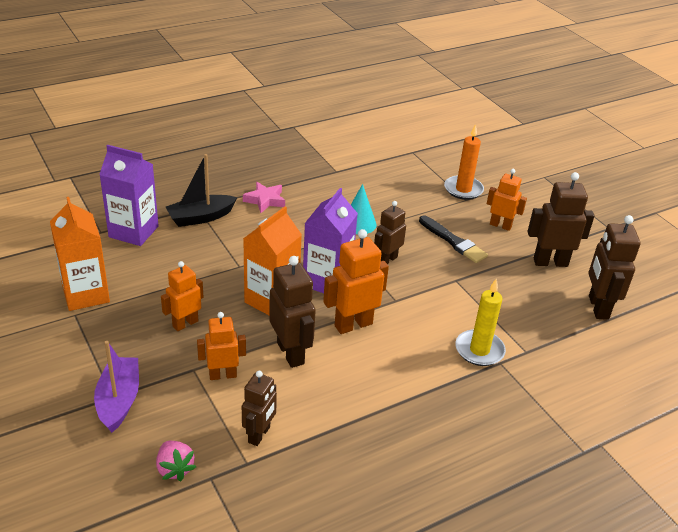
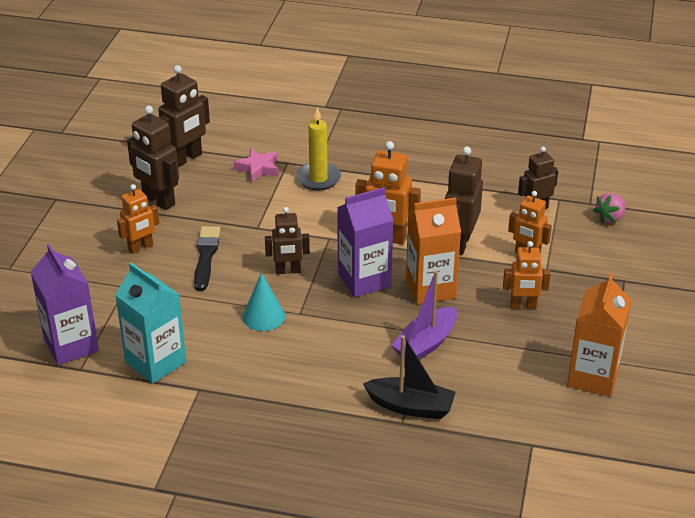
camera: 135 degrees left, 0 degrees up
(119, 400) = (620, 275): purple boat -> purple boat (425, 344)
(133, 231) = (496, 425): purple carton -> purple carton (71, 345)
(175, 469) = (610, 218): pink strawberry -> pink strawberry turned 150 degrees counterclockwise
(265, 200) = (321, 392): pink star -> pink star (258, 168)
(380, 172) = (155, 362): none -> turquoise carton
(463, 189) = (109, 297): orange candle -> none
(500, 225) = (141, 247): orange robot -> orange robot turned 105 degrees counterclockwise

